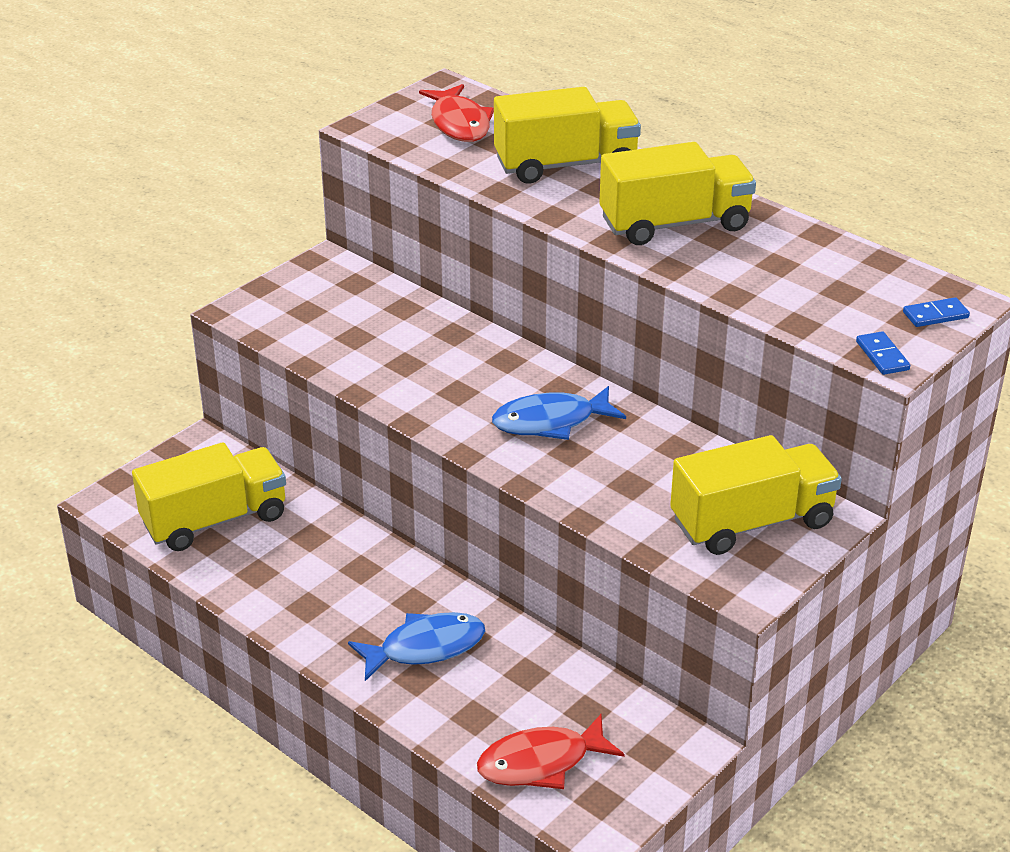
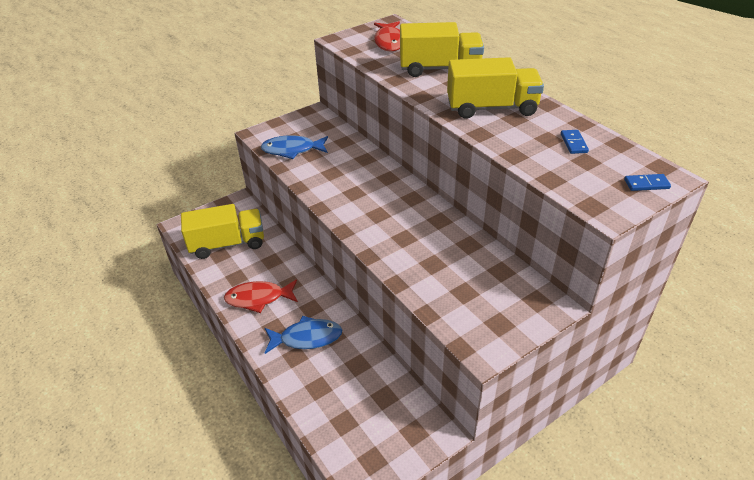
camera: 15 degrees right, 5 degrees up
(541, 763) = (346, 427): red fish -> red fish (258, 298)
(550, 422) = (399, 218): blue fish -> blue fish (292, 150)
(751, 522) = (500, 301): yellow truck -> none
(882, 356) = (602, 208): blue domino -> blue domino (573, 143)

